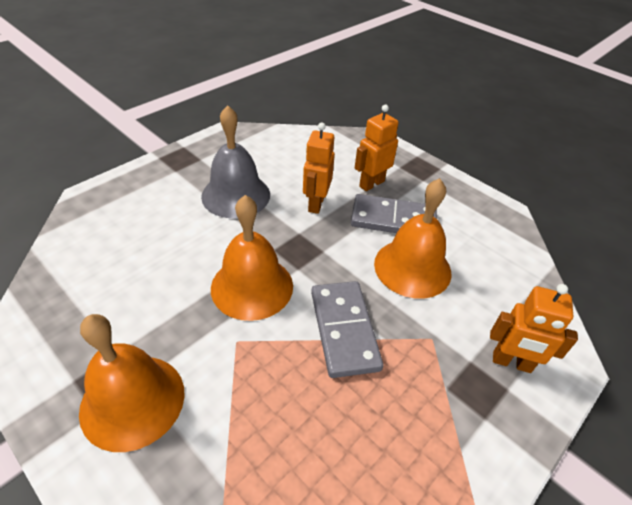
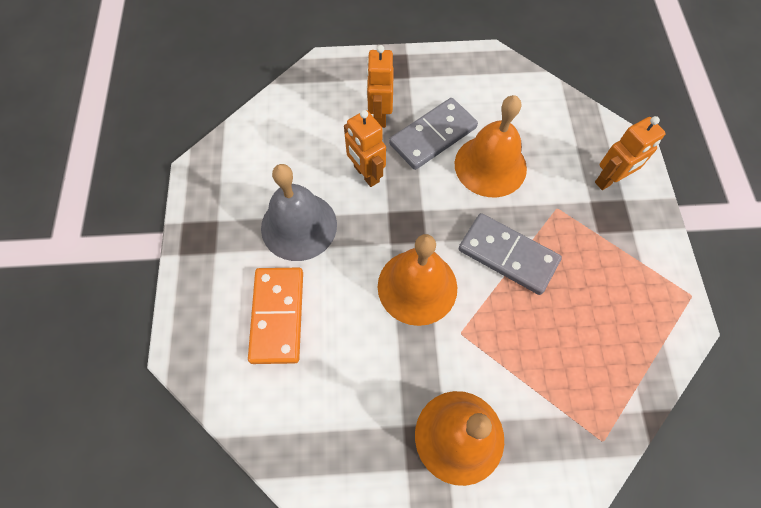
camera: 45 degrees left, 20 degrees up
(153, 225) = (278, 316): none -> orange domino

